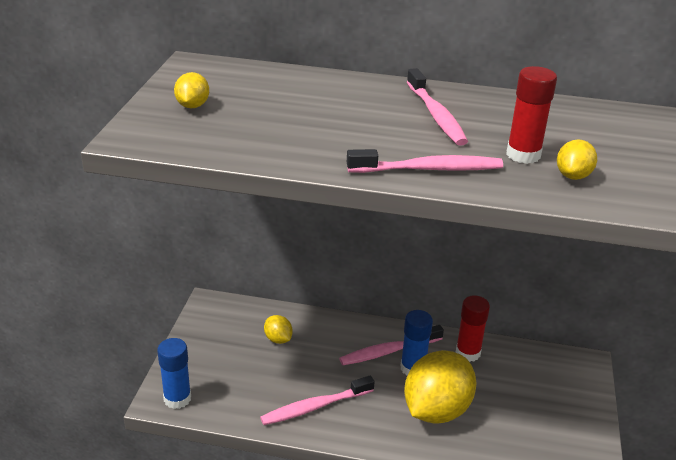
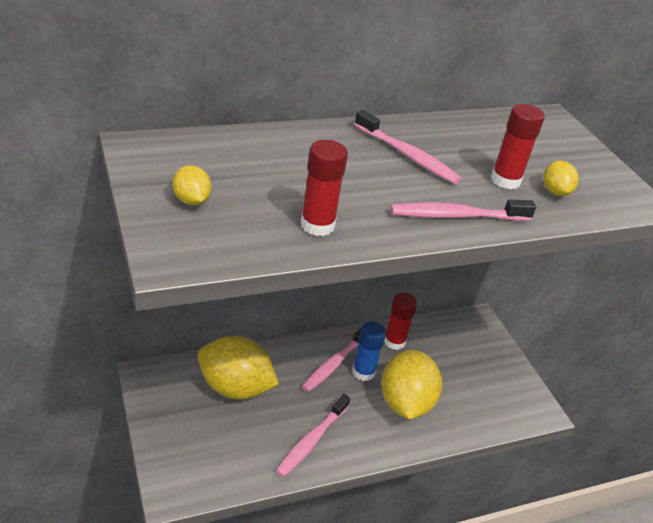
camera: 35 degrees left, 5 degrees up
(177, 398) = (186, 485): blue glue stick -> none
(278, 339) = (235, 387): yellow lemon -> yellow lemon, size x2.27
(280, 145) = (317, 225): none -> red glue stick
(429, 169) = (456, 216): pink toothbrush -> pink toothbrush turned 150 degrees counterclockwise

